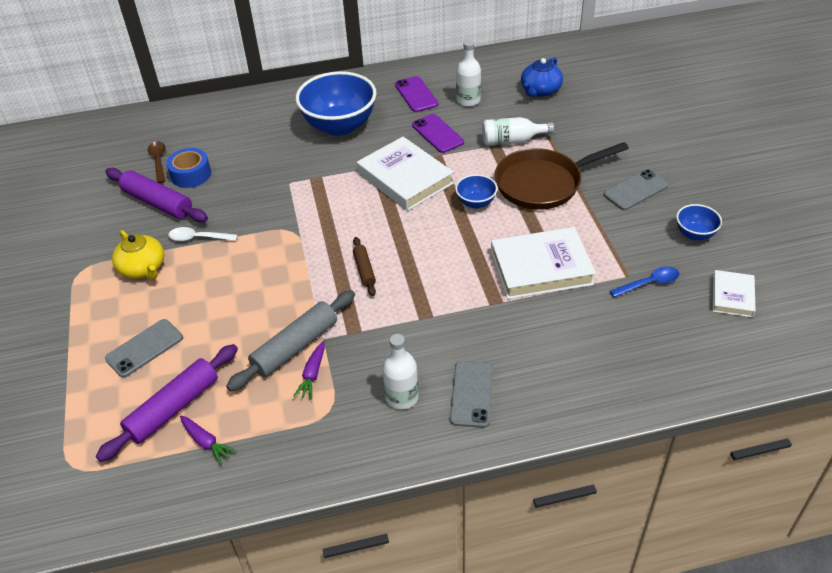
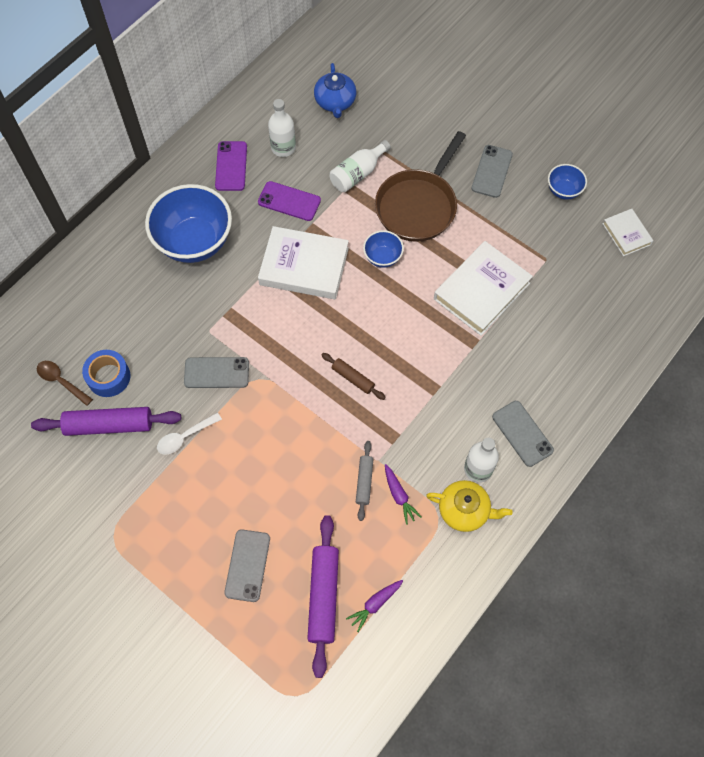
camera: 40 degrees left, 20 degrees up
(143, 268) = (167, 497): yellow teapot -> yellow teapot (464, 510)
(206, 442) = (375, 604): purple carrot -> purple carrot turned 135 degrees clockwise
(266, 211) = (216, 373): none -> grey phone
(295, 347) = (364, 482): grey rolling pin -> grey rolling pin, size x0.55
(416, 94) = (231, 166): purple phone -> purple phone turned 60 degrees clockwise
(649, 283) = (565, 257): blue spoon -> none

